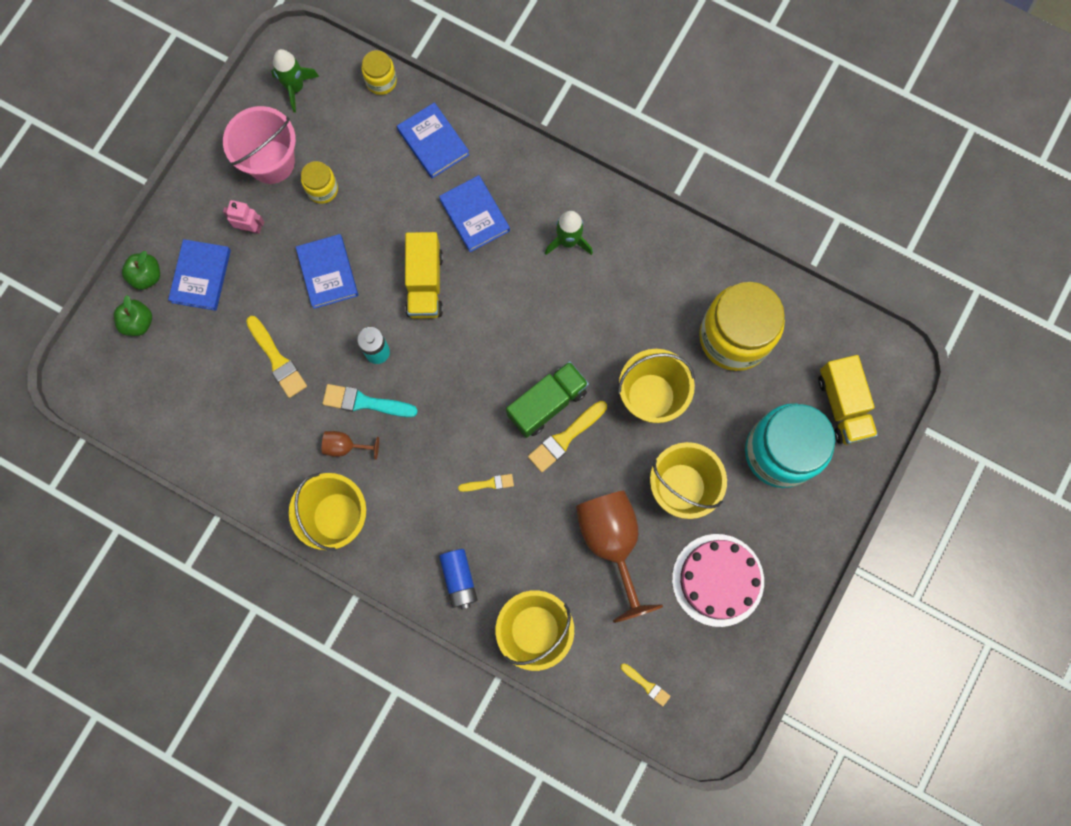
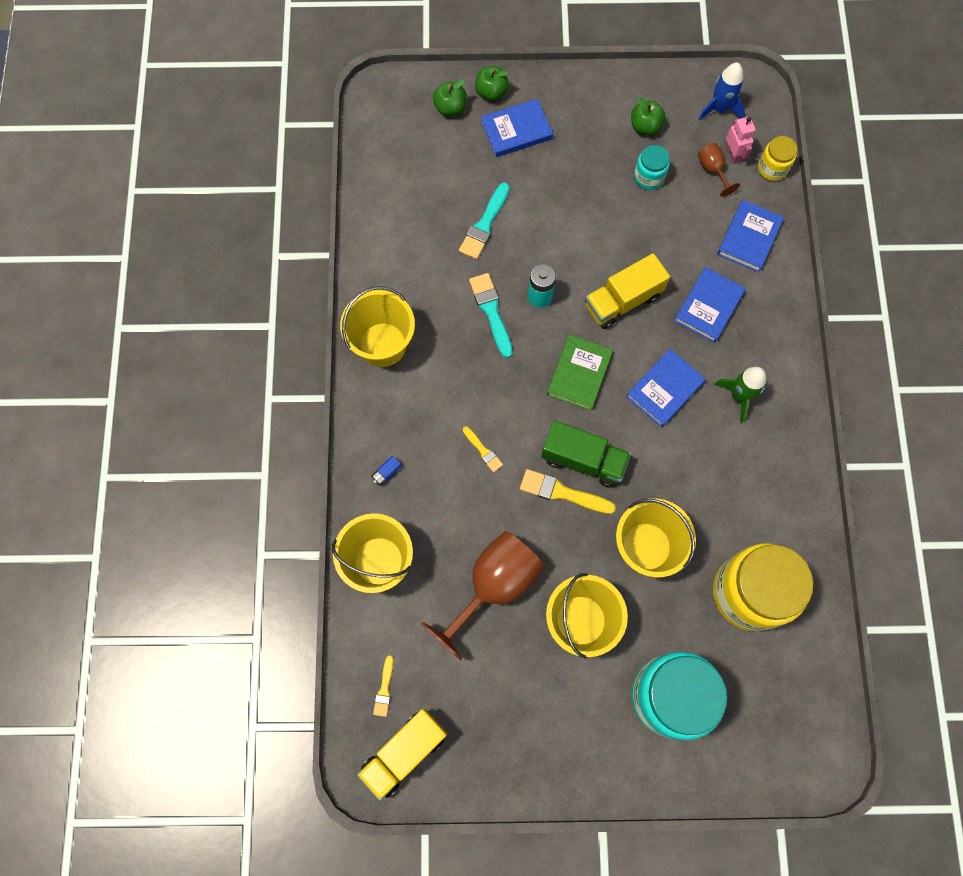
camera: 60 degrees right, 5 degrees down
(250, 228) = (580, 143): pink robot -> pink robot (733, 154)
(271, 162) = (645, 126): pink bucket -> green apple
(277, 360) = (484, 225): yellow brush -> turquoise brush
(295, 88) = (719, 108): green rocket -> blue rocket
(322, 189) = (649, 177): yellow jar -> turquoise jar
(327, 272) = (581, 221): blue book -> blue book (664, 389)
(345, 446) = (445, 317): brown goblet -> brown goblet (712, 170)
(459, 579) = (386, 472): blue battery -> blue battery, size x0.55
(469, 361) = (579, 374): none -> green book
(717, 580) = (516, 702): pink cake -> none
(843, 405) = (751, 733): yellow truck -> yellow truck (404, 752)

